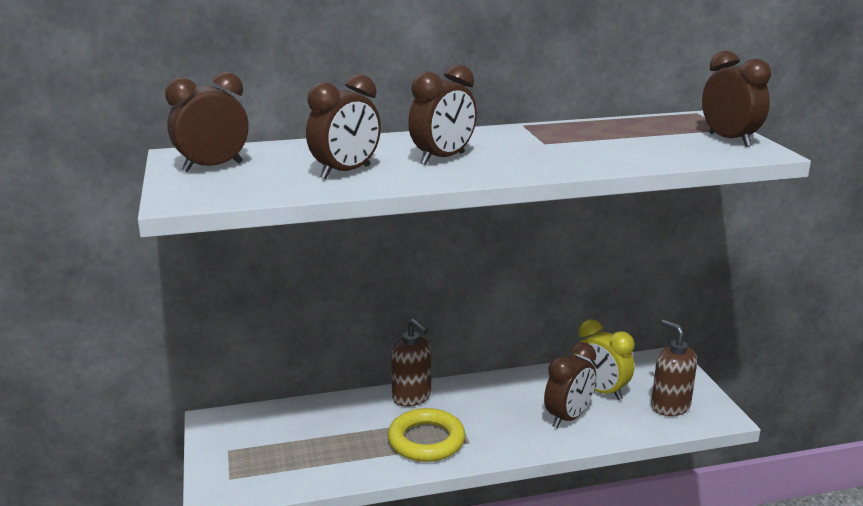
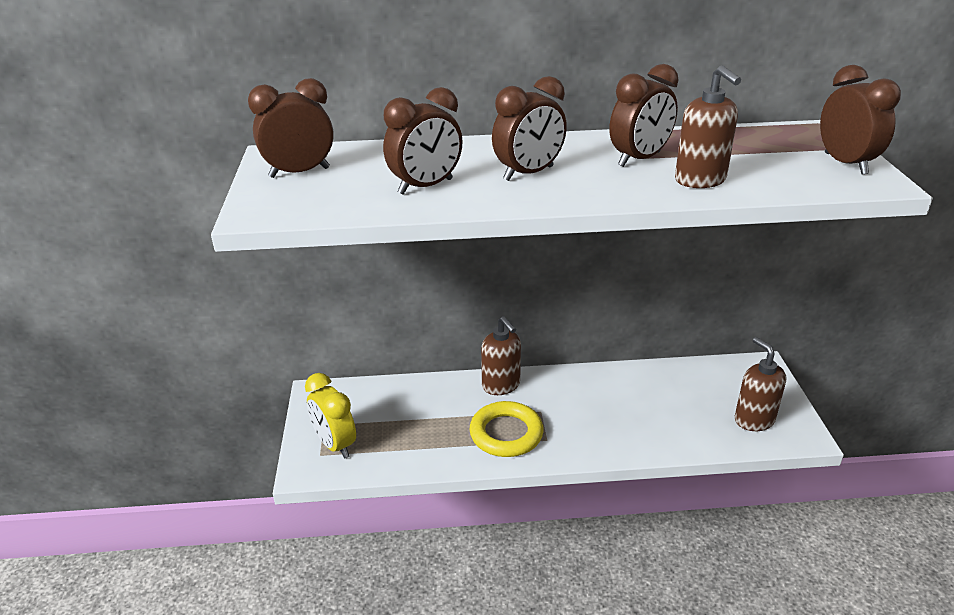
camera: 10 degrees right, 10 degrees up
(568, 417) = (648, 422): brown clock -> brown clock (639, 159)
(600, 391) = (686, 396): yellow clock -> yellow clock (335, 444)
(605, 156) = (700, 180): none -> brown soap dispenser

